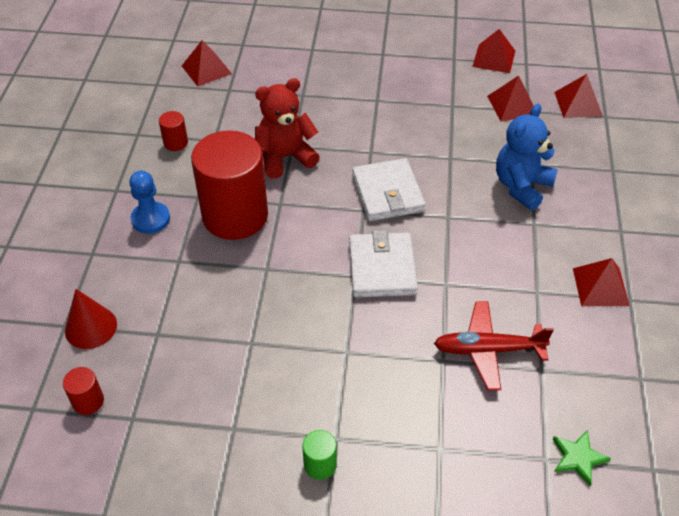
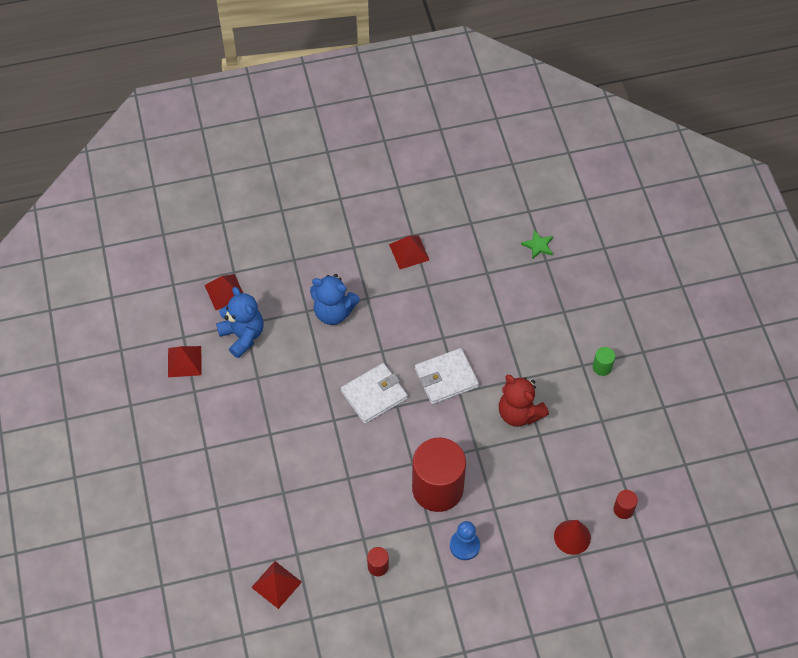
camera: 110 degrees left, 10 degrees up
(285, 157) = (363, 478): red teddy bear -> red teddy bear (519, 413)
(488, 350) = (486, 302): red plane -> none
(512, 105) = (243, 336): red pyramid -> blue teddy bear

